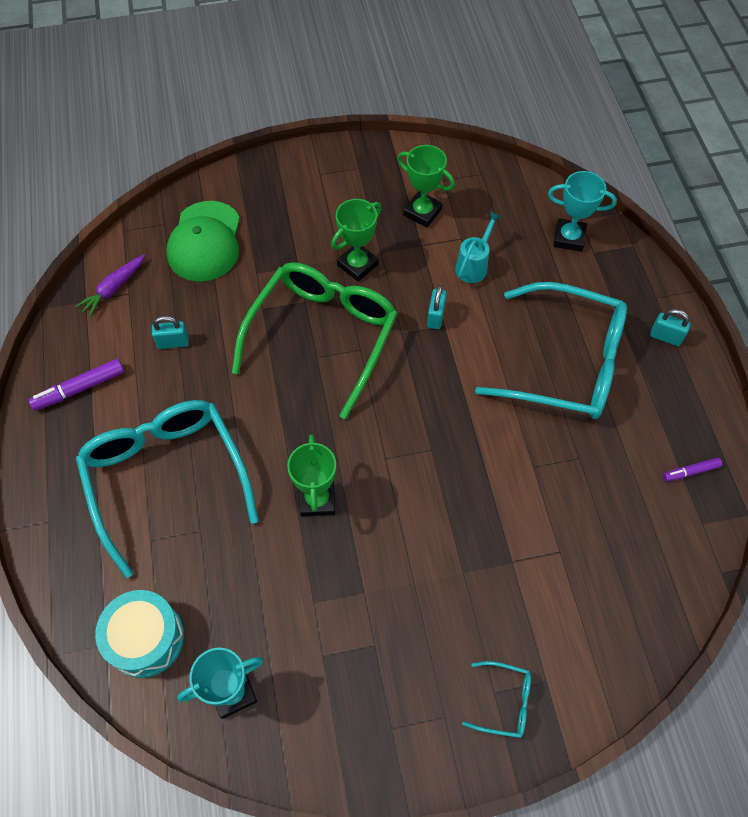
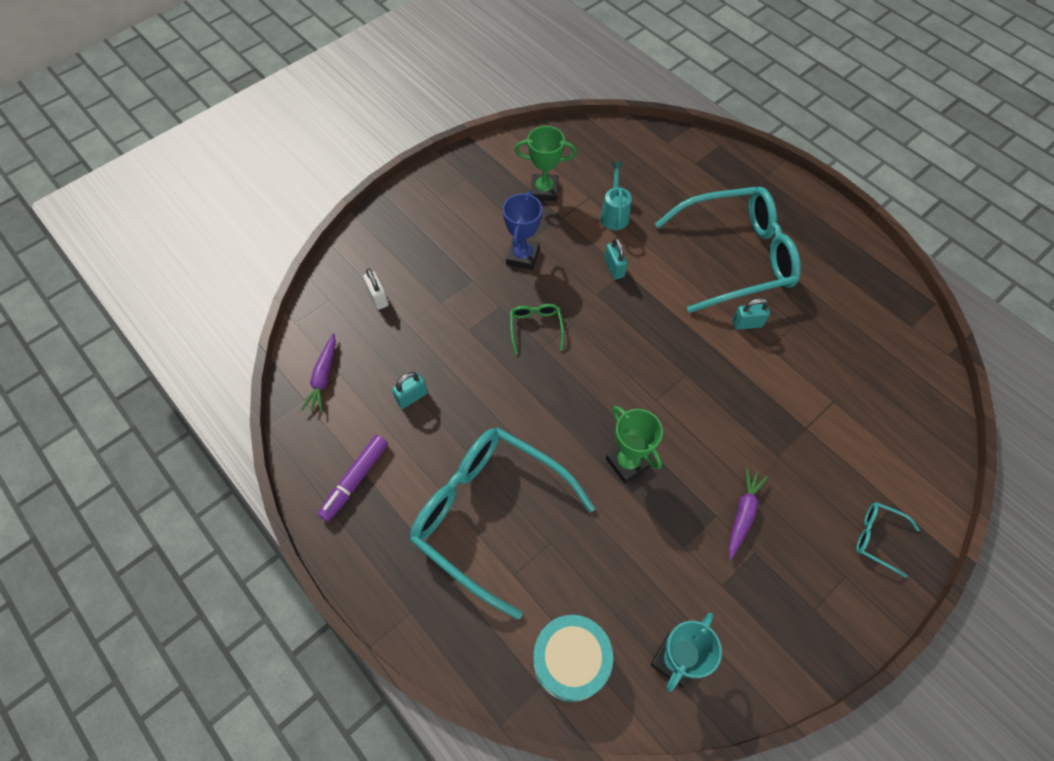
camera: 30 degrees left, 0 degrees up
(205, 242) = (378, 298): green cap -> white padlock
(322, 336) = (535, 327): green glasses -> green glasses, size x0.40
(357, 265) = (522, 256): green trophy -> blue trophy
(389, 605) = (743, 514): none -> purple carrot
(504, 702) = (878, 538): turquoise glasses -> turquoise glasses turned 135 degrees counterclockwise
(569, 238) = (670, 160): turquoise trophy -> none
(665, 337) = (790, 202): turquoise padlock -> turquoise padlock (747, 323)
(690, 471) = (877, 293): purple marker -> none

